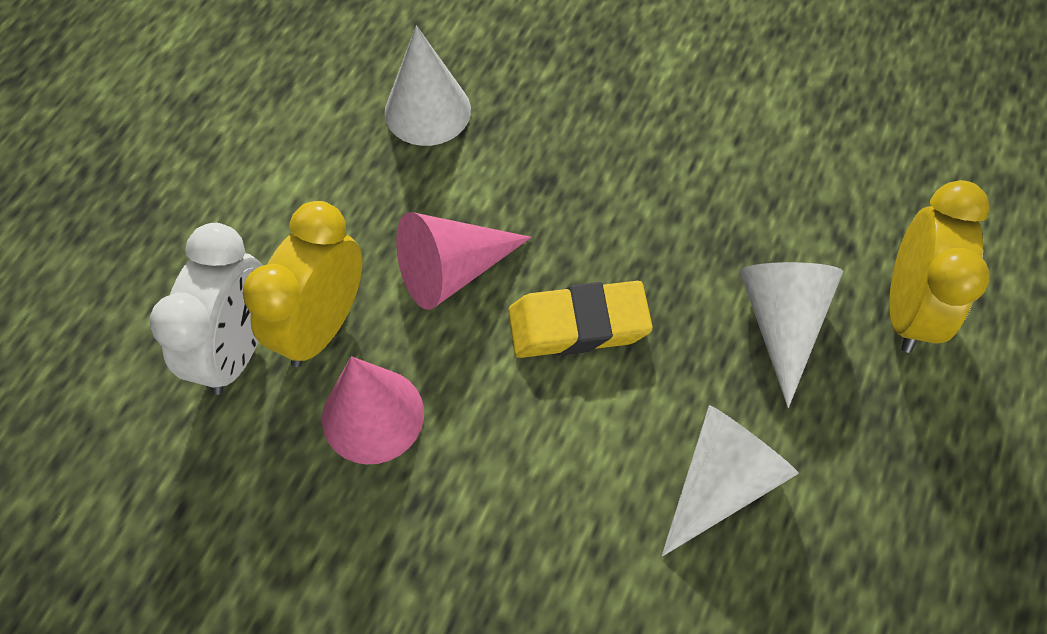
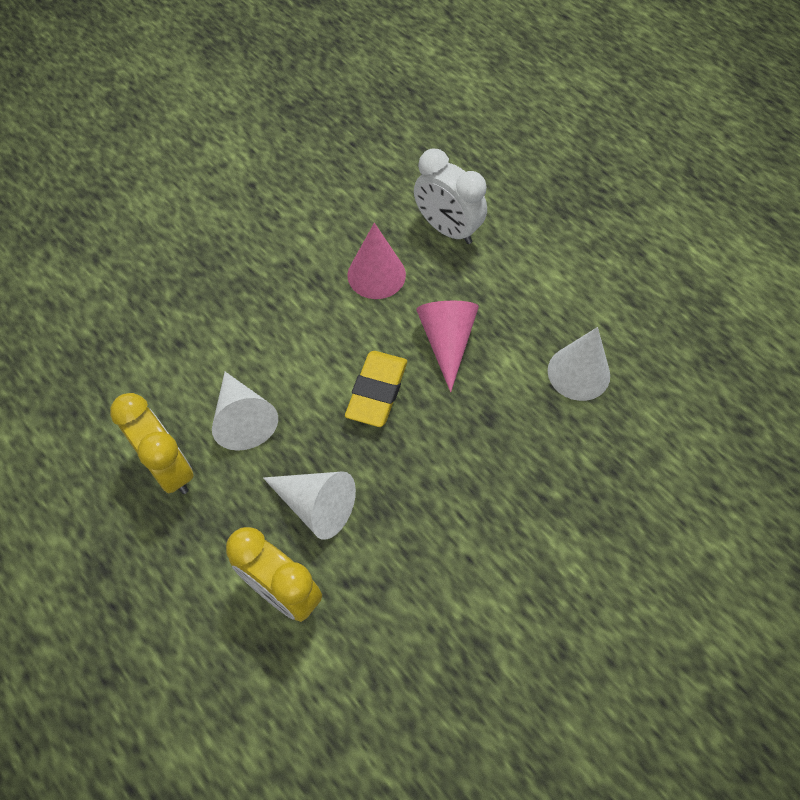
camera: 115 degrees right, 0 degrees up
(322, 326) = (442, 269): yellow clock -> yellow clock (169, 468)

